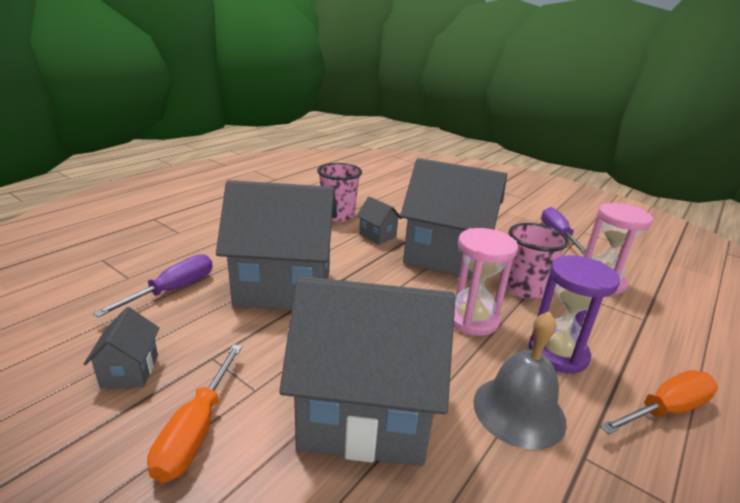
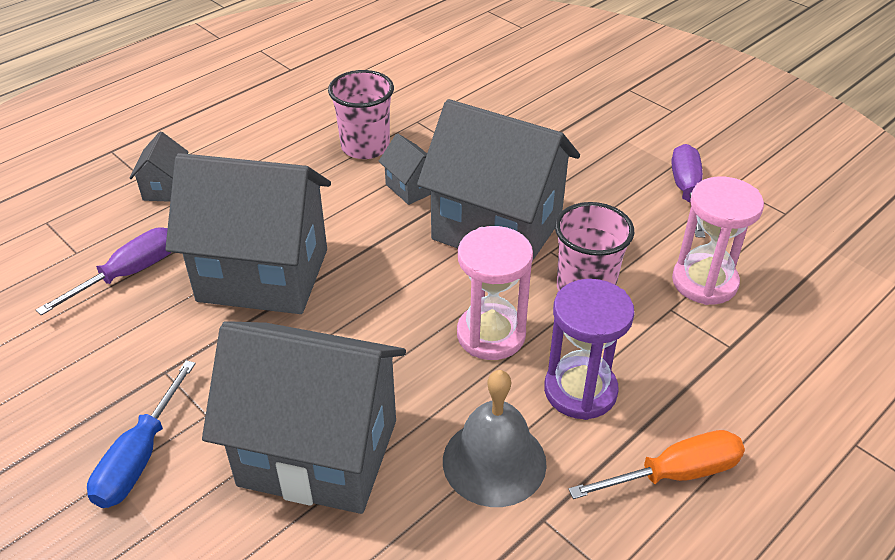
camera: 10 degrees right, 15 degrees up
(130, 371) = (76, 383): grey house -> grey house (166, 188)
(195, 432) = (139, 458): orange screwdriver -> blue screwdriver

